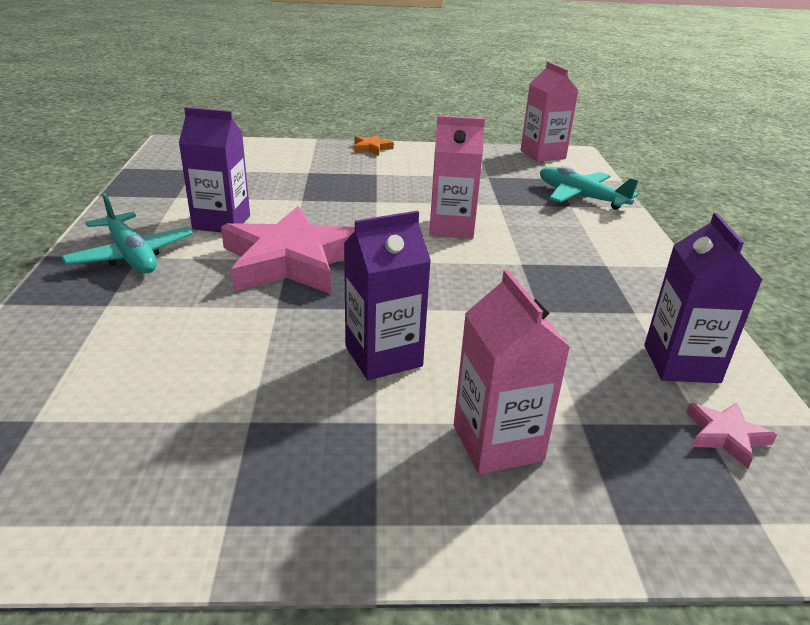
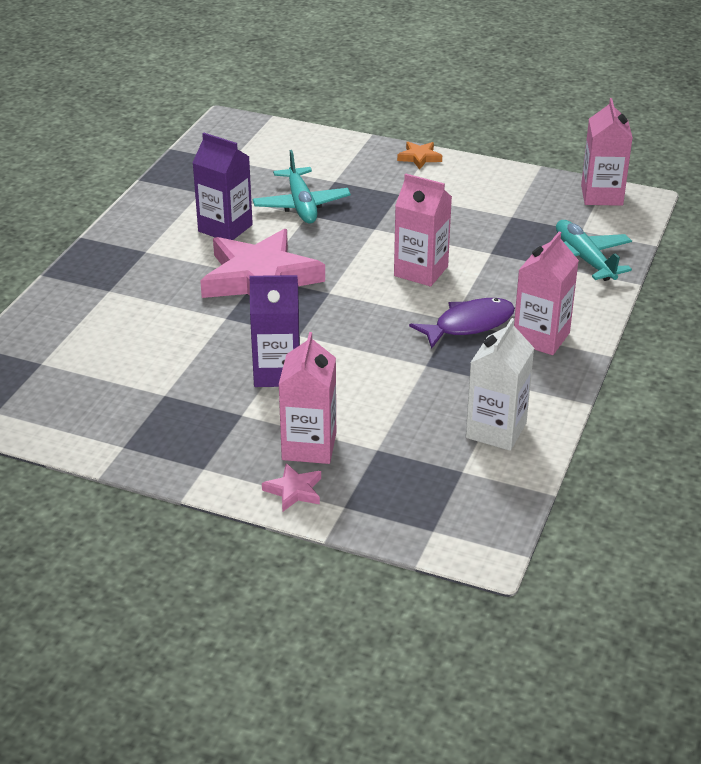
camera: 25 degrees right, 5 degrees up
(131, 255) = (141, 249): turquoise plane -> turquoise plane (301, 205)
(541, 264) = (469, 325): none -> purple fish
(618, 263) = (541, 338): none -> pink carton
(681, 363) = (496, 430): purple carton -> white carton
(725, 436) = (470, 482): pink star -> pink star (294, 491)

